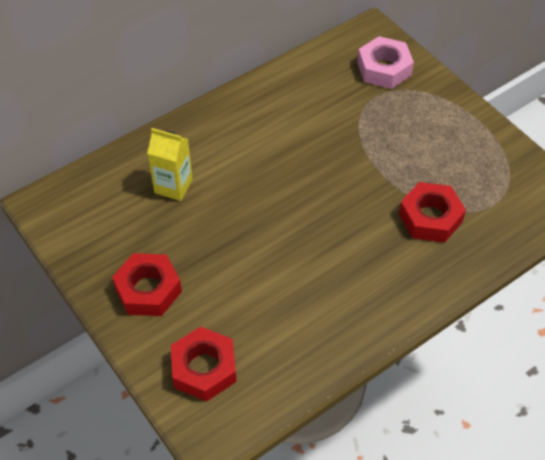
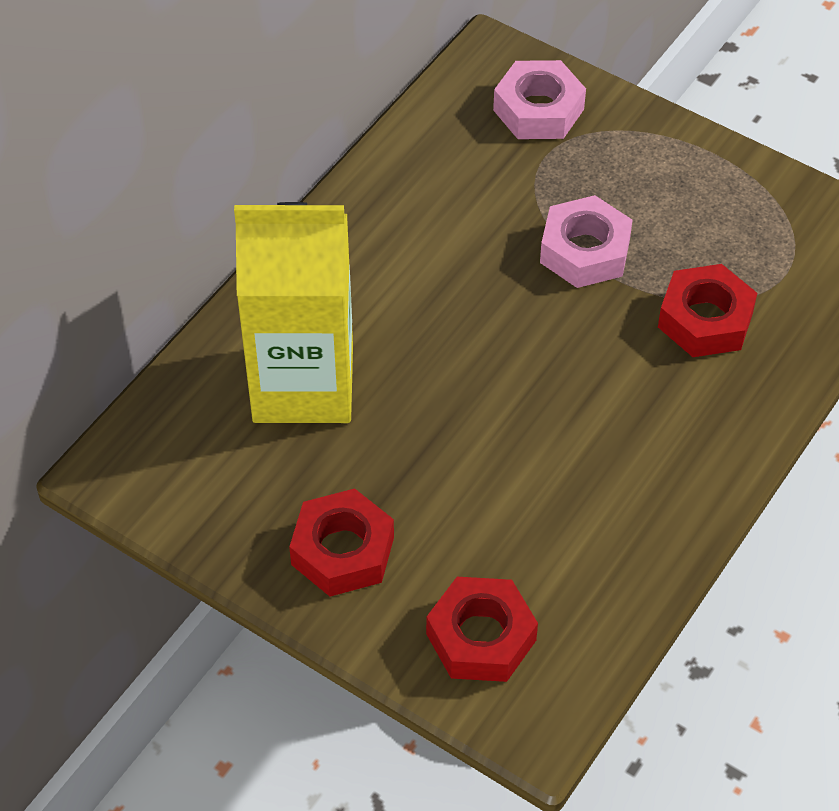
camera: 20 degrees left, 0 degrees up
(173, 186) = (303, 384): yellow carton -> yellow carton, size x2.03
(374, 156) = (585, 251): none -> pink nut

